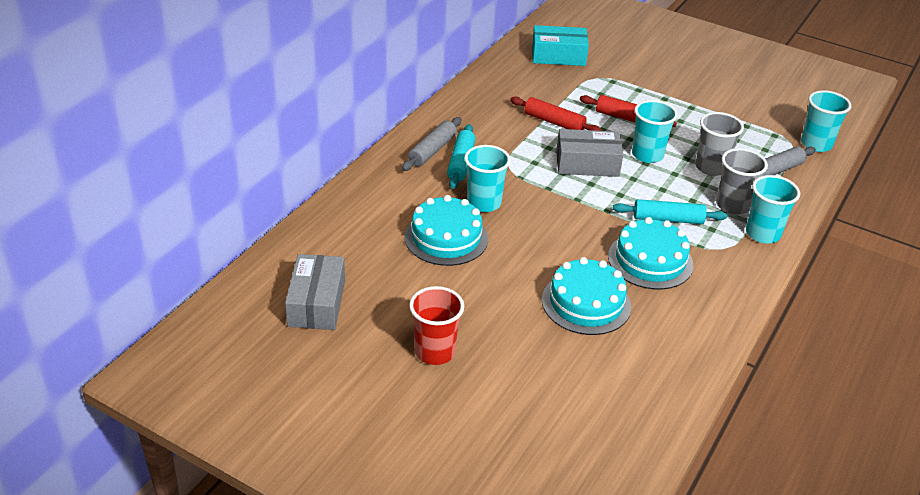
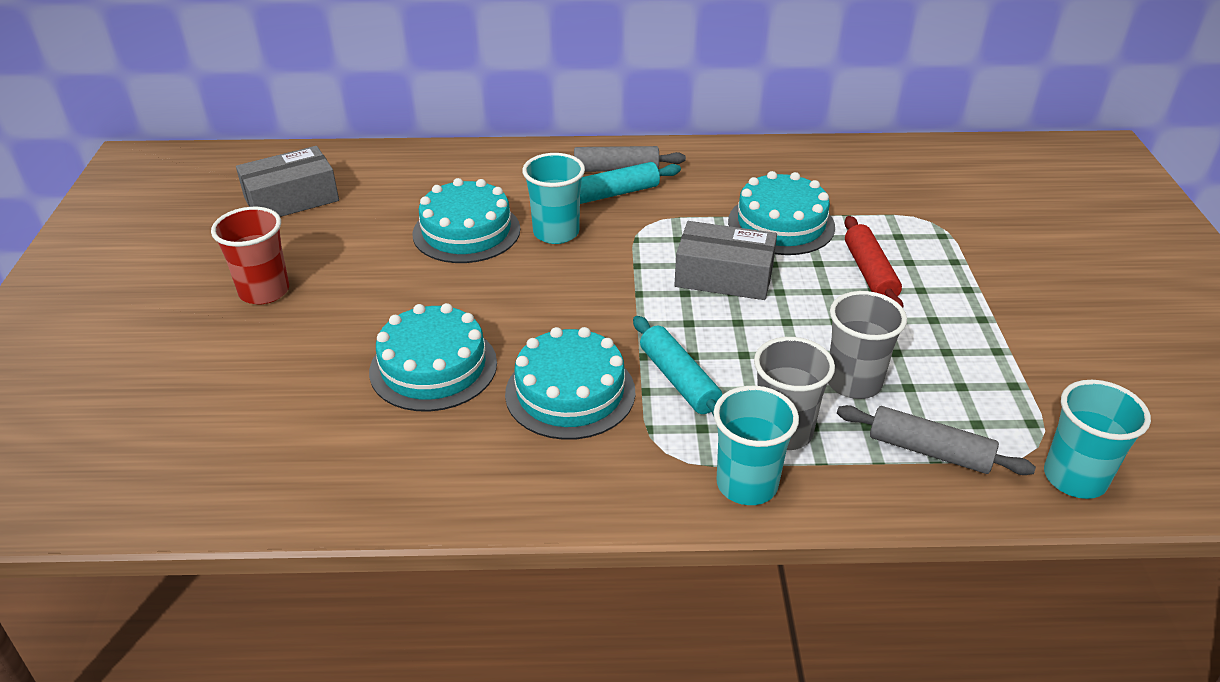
camera: 60 degrees right, 0 degrees up
(554, 122) = (781, 224): red rolling pin -> turquoise cake
(558, 56) = (934, 179): turquoise box -> none
(587, 163) = (724, 276): grey box -> grey box turned 45 degrees counterclockwise
(647, 155) = (808, 317): turquoise cup -> none

